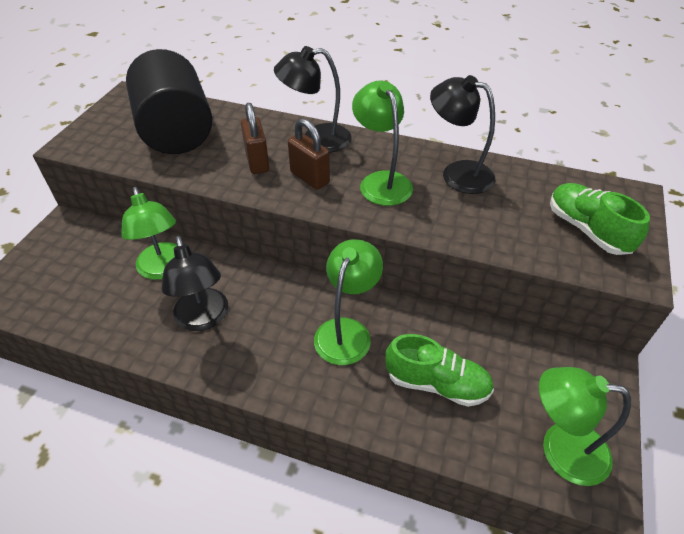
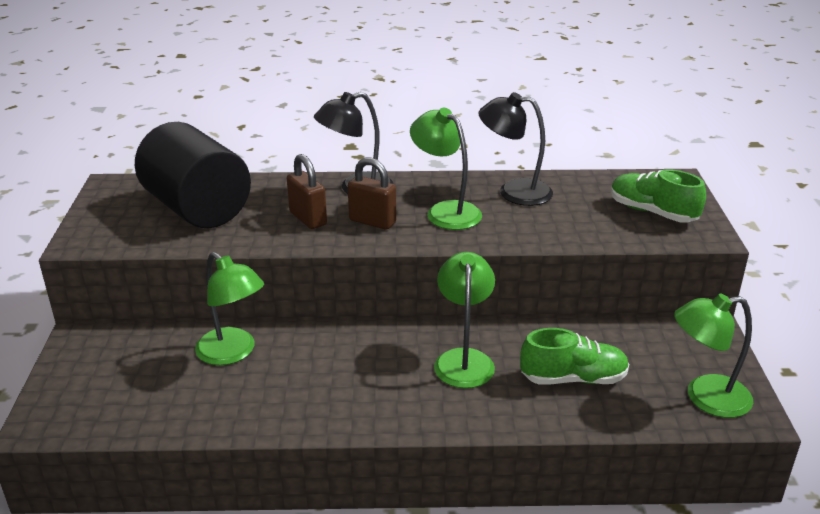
camera: 20 degrees left, 15 degrees down
(204, 319) = (308, 385): black lamp -> none

